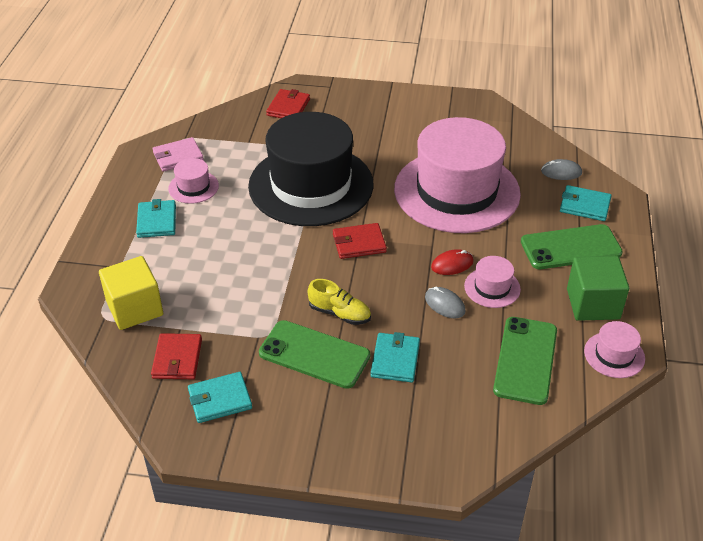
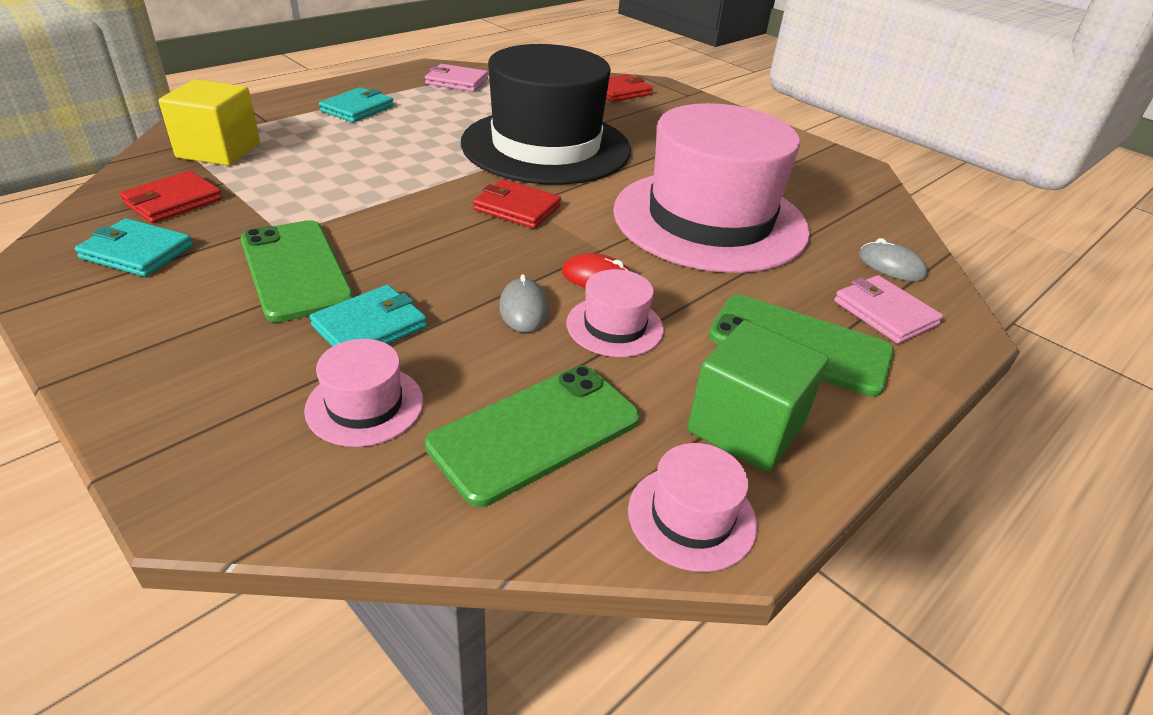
camera: 35 degrees right, 5 degrees down
(193, 187) = (432, 103): pink hat -> pink hat (365, 405)
(340, 313) = (389, 251): yellow shoe -> none
(584, 205) = (885, 313): turquoise wallet -> pink wallet

